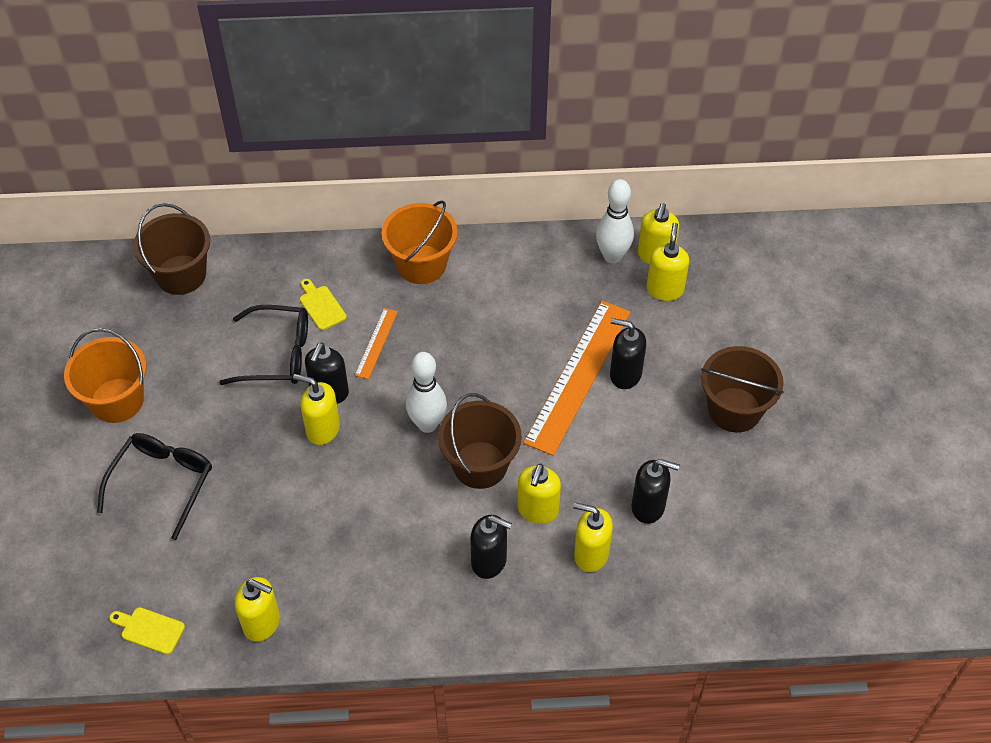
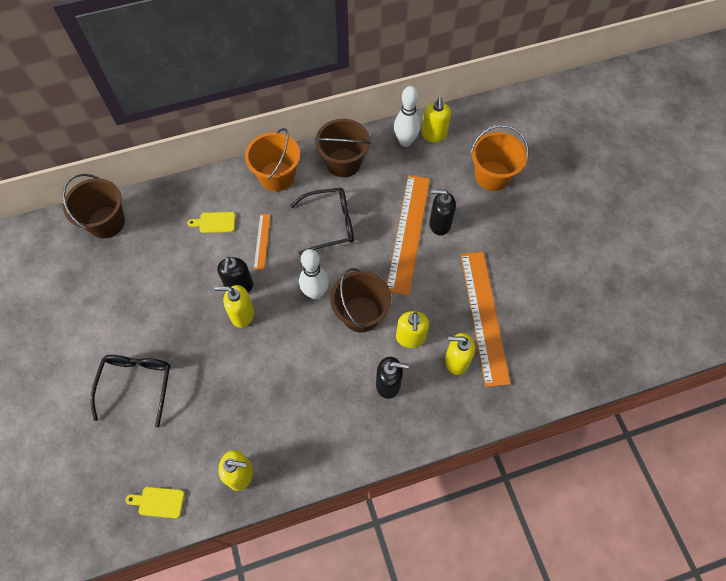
camera: 15 degrees left, 10 degrees up
(117, 400) = (85, 329): orange bucket -> orange bucket (492, 176)
(278, 354) = (194, 266): black glasses -> black glasses (330, 224)
(321, 306) = (215, 222): yellow cutting board -> yellow cutting board turned 45 degrees counterclockwise
(648, 507) = (484, 316): black soap dispenser -> orange ruler
(665, 289) = (447, 157): yellow soap dispenser -> none
(734, 410) = (519, 232): brown bucket -> brown bucket (343, 162)

